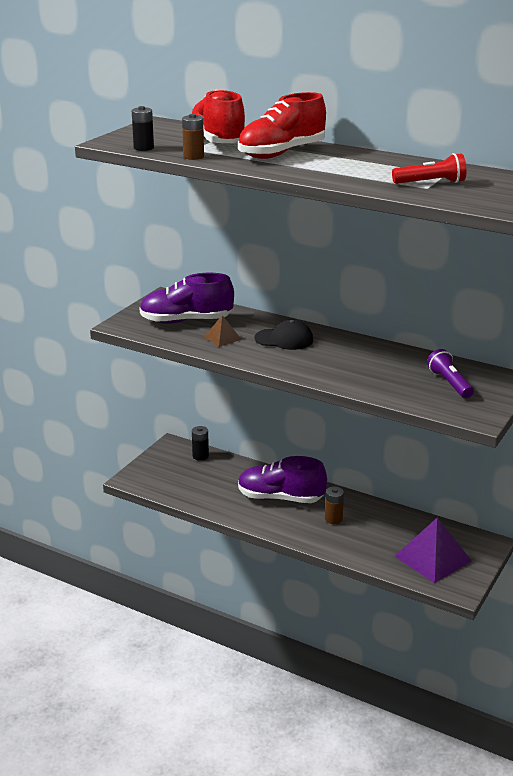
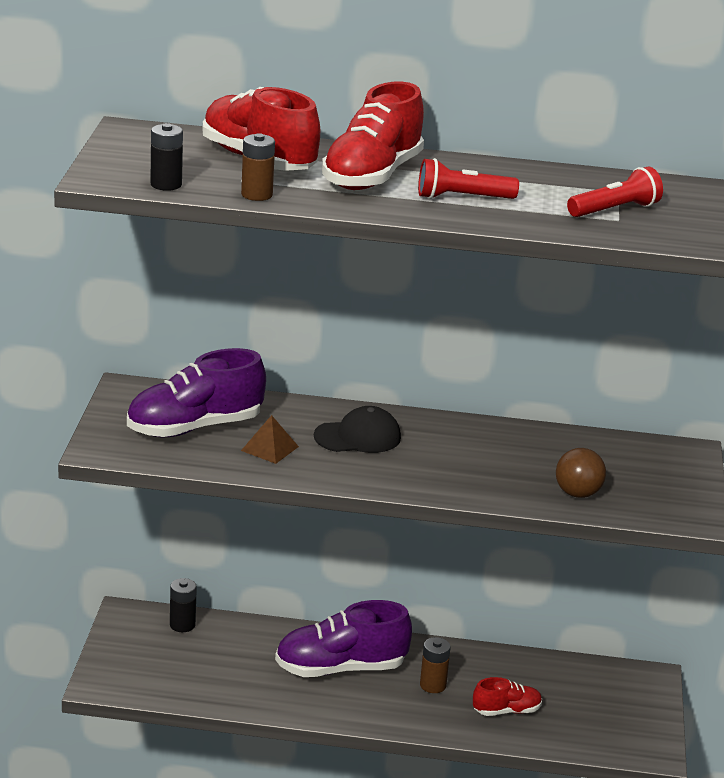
camera: 25 degrees left, 0 degrees up
(329, 168) = (462, 198): none -> red flashlight
(372, 544) = (506, 711): none -> red shoe
(406, 391) = (577, 494): none -> brown ball
(433, 558) = (595, 714): purple pyramid -> none
(449, 383) = (622, 472): purple flashlight -> none

